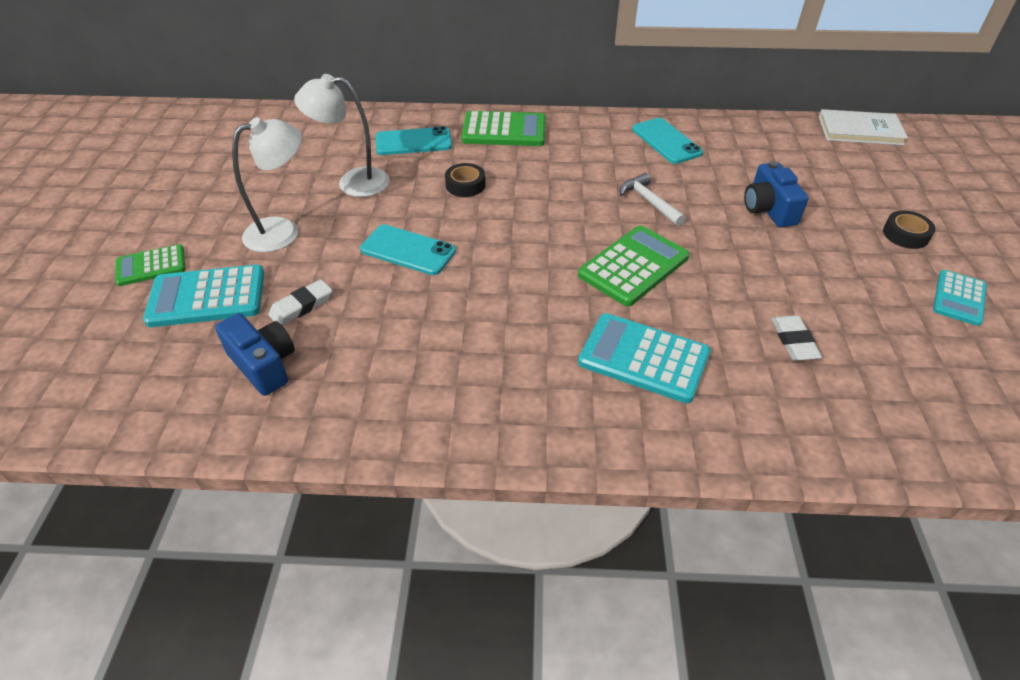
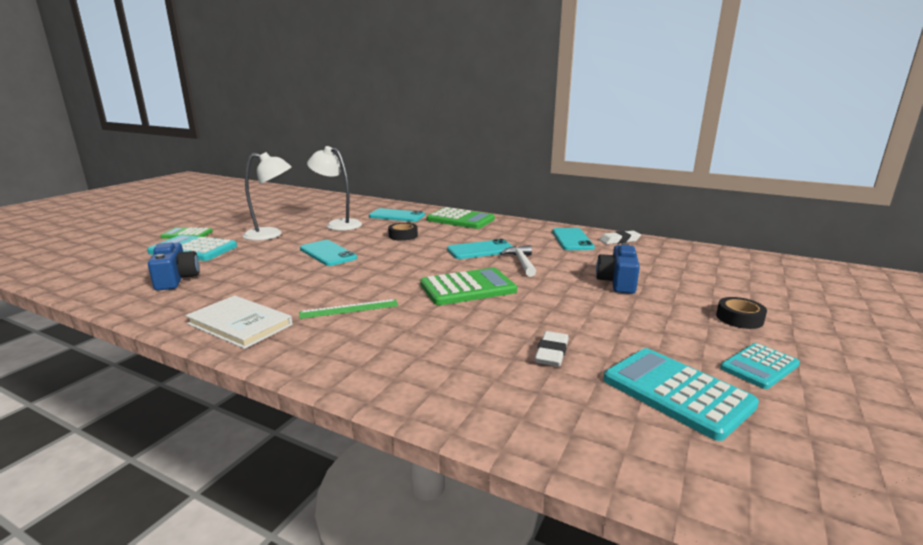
camera: 25 degrees right, 25 degrees down
(301, 306) = (234, 262): white eraser -> white eraser (619, 240)
(543, 345) = (349, 309): none -> green ruler
(585, 190) = (481, 250): none -> turquoise phone
(643, 358) = (412, 332): turquoise calculator -> turquoise calculator (676, 392)
(860, 130) = (754, 259): white book -> white book (240, 324)

